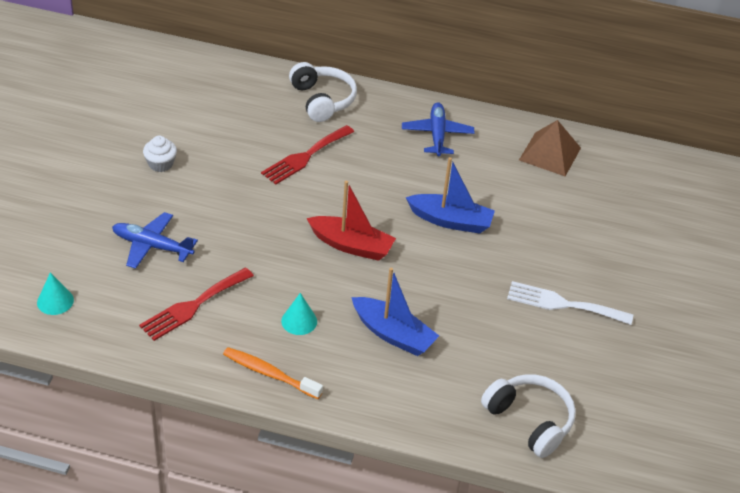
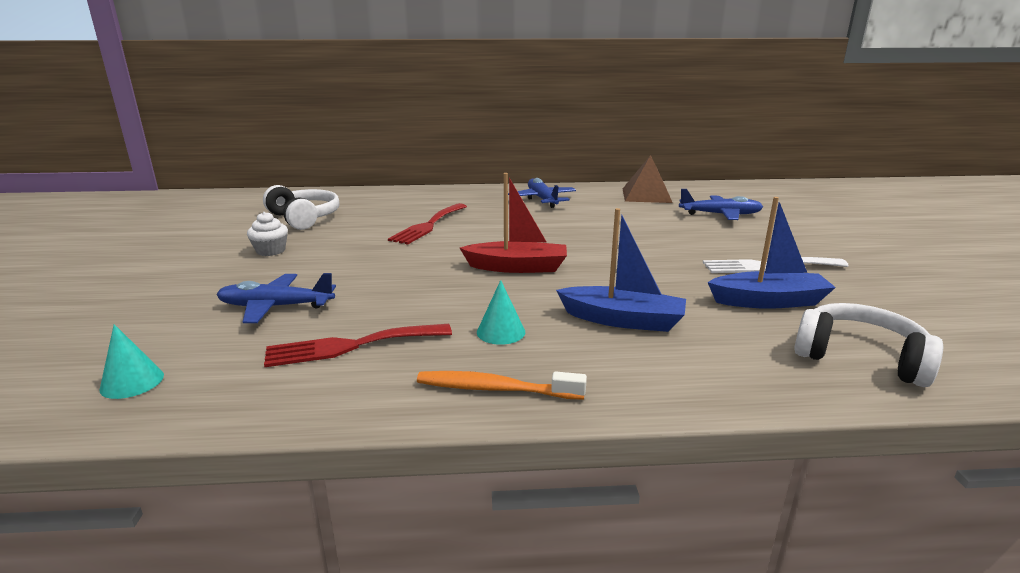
camera: 15 degrees left, 20 degrees down
(193, 306) = (351, 346): red fork -> red fork turned 45 degrees clockwise
(322, 100) = (424, 197): white headphones -> white headphones (304, 218)
(450, 221) = (602, 238): blue boat -> blue boat (768, 301)
(594, 212) = (720, 215): none -> blue plane

